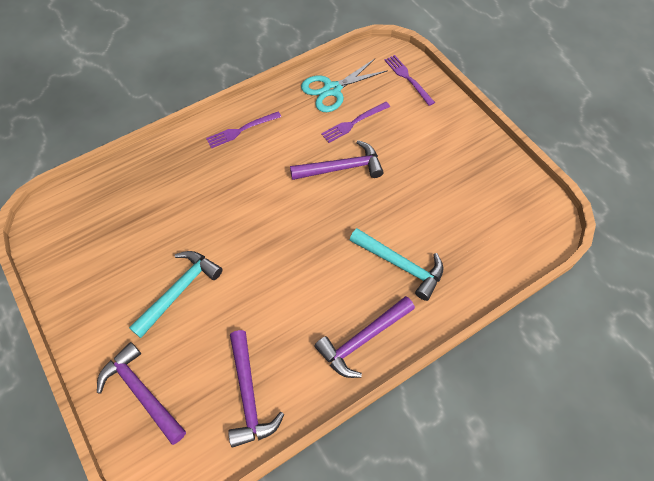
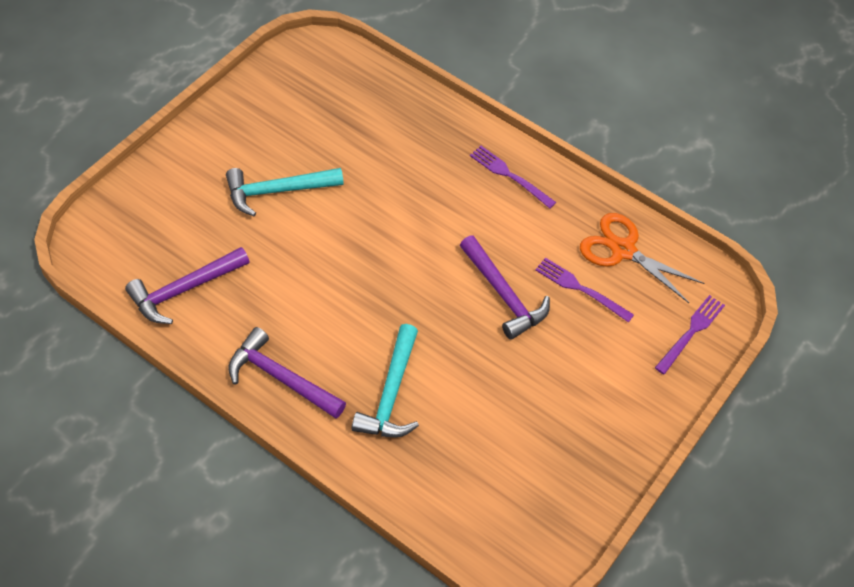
camera: 65 degrees right, 5 degrees down
(142, 392) = (160, 200): purple hammer -> none
(179, 291) = (277, 191): turquoise hammer -> turquoise hammer turned 150 degrees clockwise
(332, 89) = (623, 250): turquoise scissors -> orange scissors

